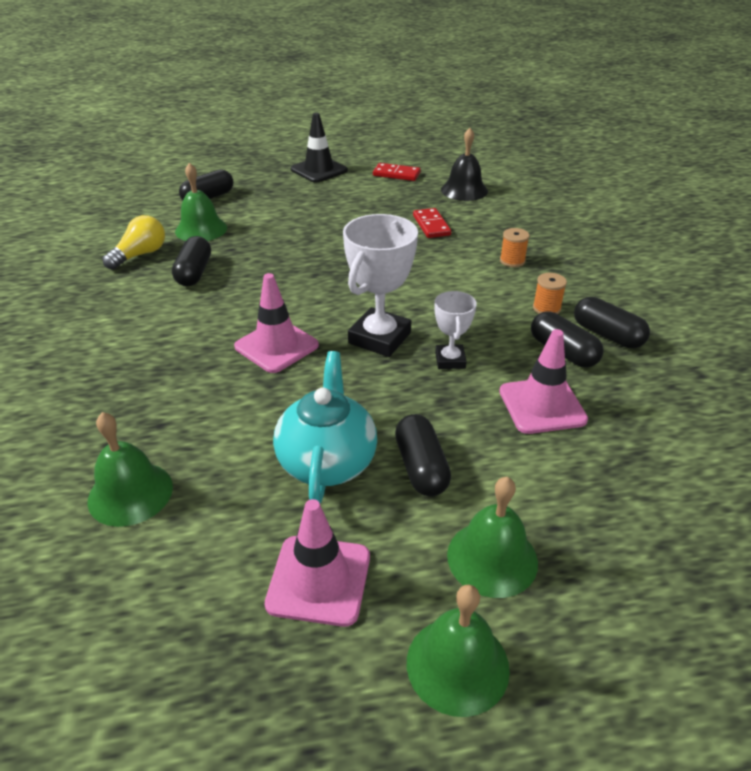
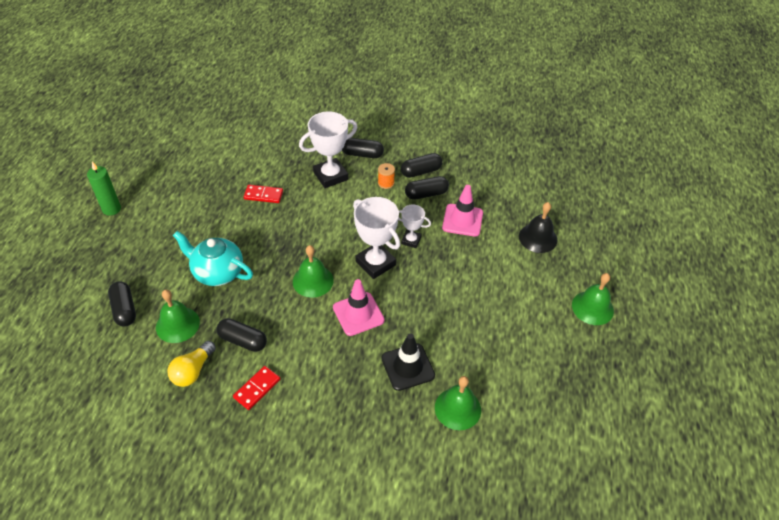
camera: 70 degrees left, 10 degrees up
(140, 255) = (193, 371): yellow light bulb -> yellow light bulb turned 120 degrees counterclockwise
(319, 170) = (129, 227): black traffic cone -> black traffic cone (408, 367)
(319, 580) = (539, 341): pink traffic cone -> none
(327, 461) = (467, 317): turquoise teapot -> turquoise teapot (217, 272)
(336, 156) = (111, 209): none -> green candle
(396, 174) = (174, 186): red domino -> red domino (257, 388)
(421, 467) = (486, 281): black capsule -> black capsule (362, 154)
(464, 190) = (227, 161): black bell -> black bell (538, 238)
(492, 558) = (547, 277): green bell -> green bell (313, 281)
(512, 261) = (330, 176): orange spool -> white trophy

